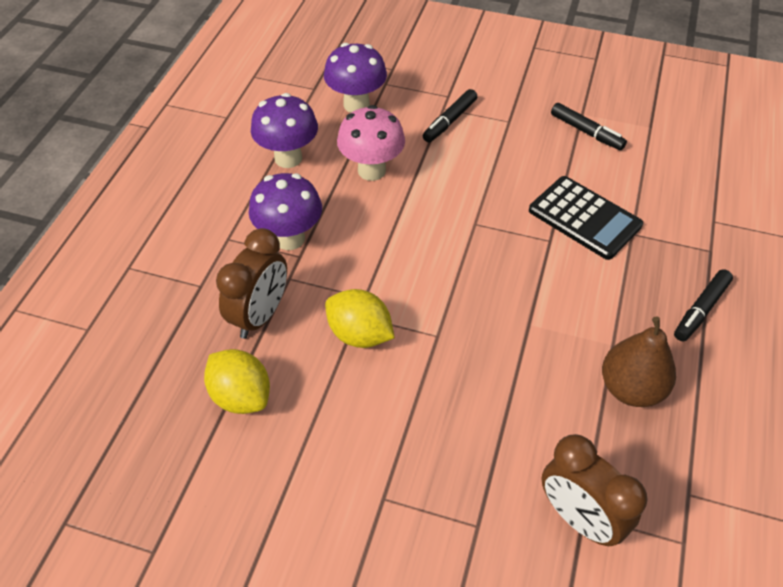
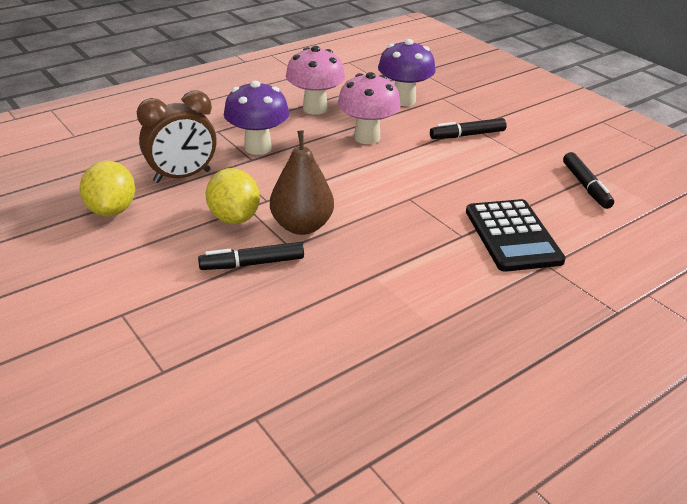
camera: 35 degrees right, 15 degrees down
(288, 158) = (315, 108): purple mushroom -> pink mushroom
(579, 518) = (247, 417): brown clock -> none
(631, 388) = (410, 362): brown pear -> brown pear (302, 226)
(701, 310) = (552, 346): black marker -> black marker (252, 264)

